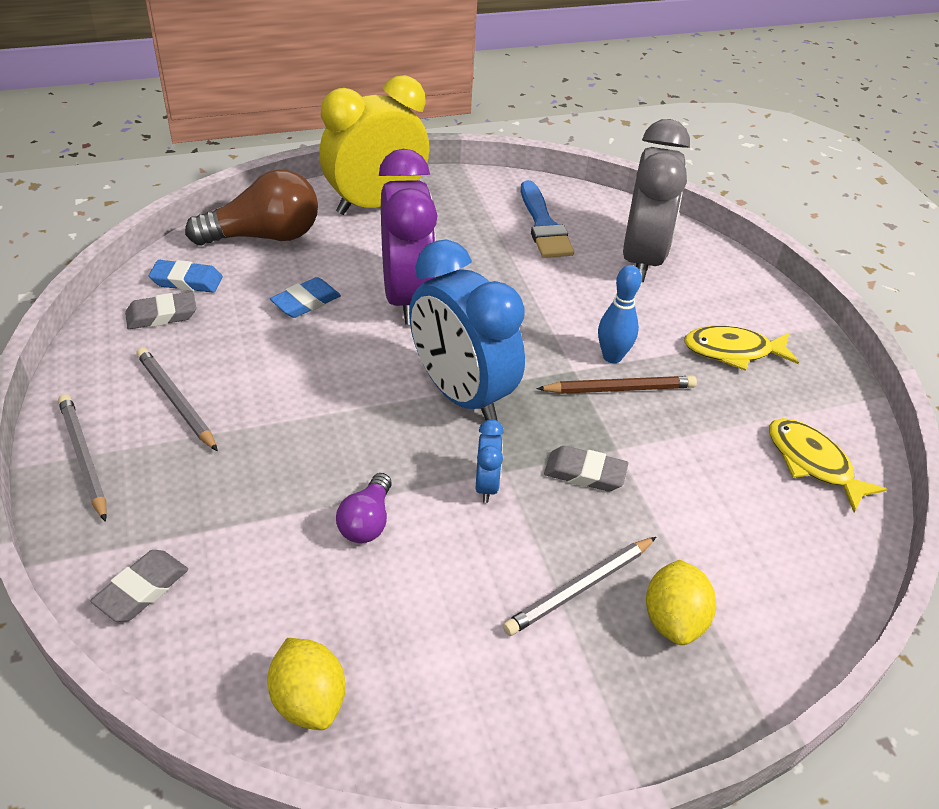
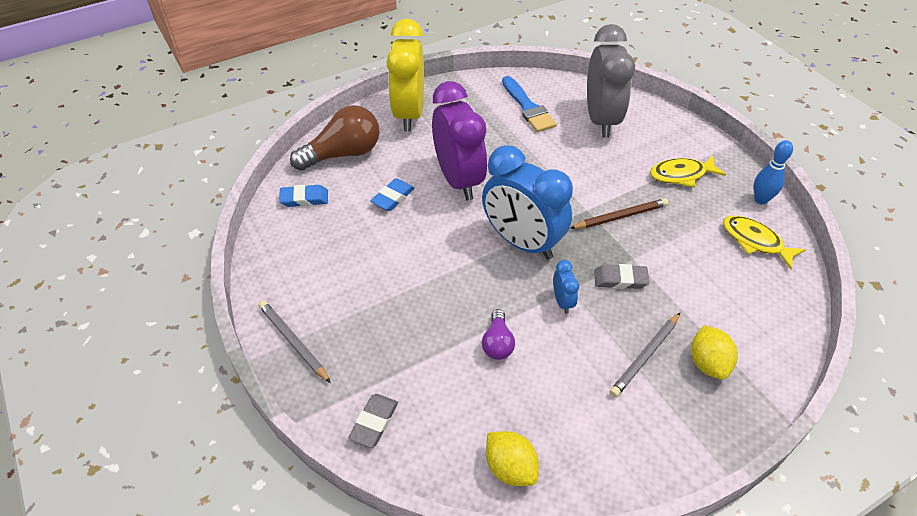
camera: 10 degrees left, 5 degrees up
(162, 315) = (299, 228): grey eraser -> none
(176, 401) = (337, 288): grey pencil -> none
(375, 204) = (409, 114): yellow clock -> yellow clock turned 45 degrees counterclockwise
(612, 357) = (608, 195): blue bowling pin -> blue bowling pin (760, 199)

